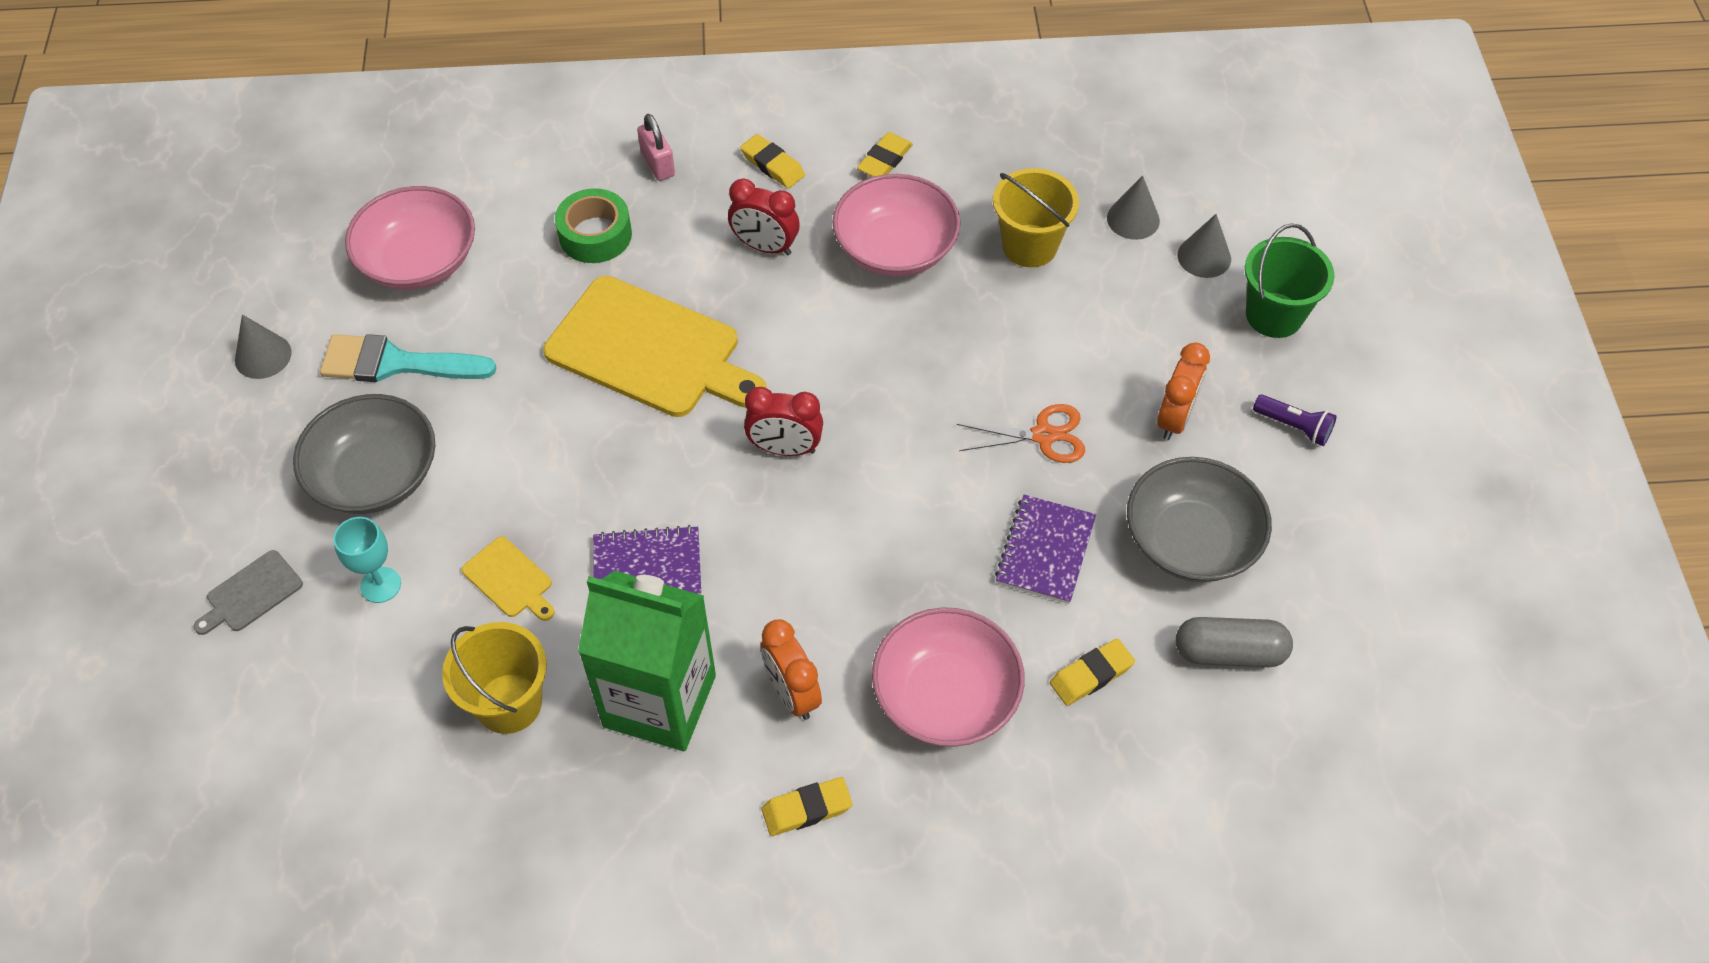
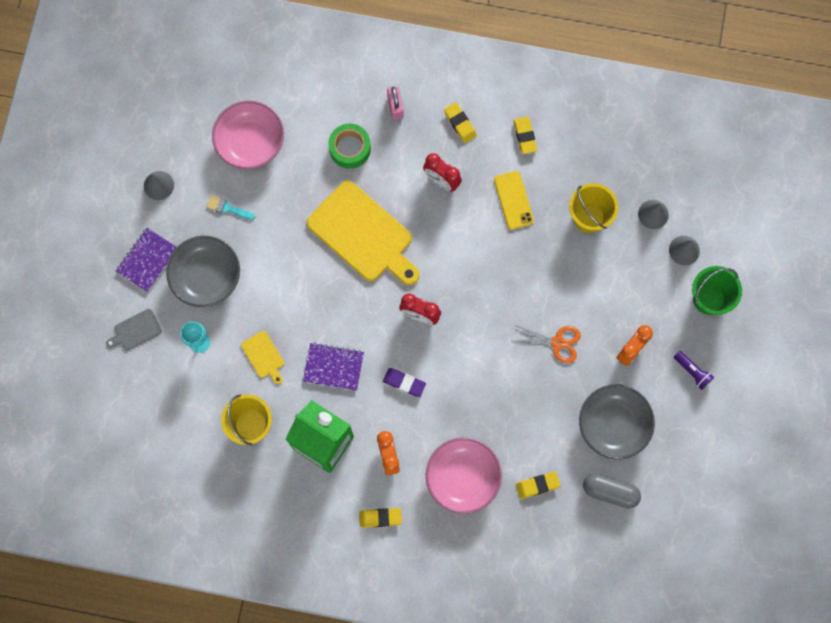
camera: 15 degrees right, 20 degrees up
(395, 363) = (227, 208): turquoise brush -> turquoise brush, size x0.53
(787, 562) = (404, 383): none -> purple eraser
(884, 160) = (524, 136): yellow eraser -> yellow eraser turned 60 degrees counterclockwise
(895, 248) = (513, 200): pink bowl -> yellow phone
(1045, 551) = (536, 411): purple notebook -> purple notebook (147, 260)

